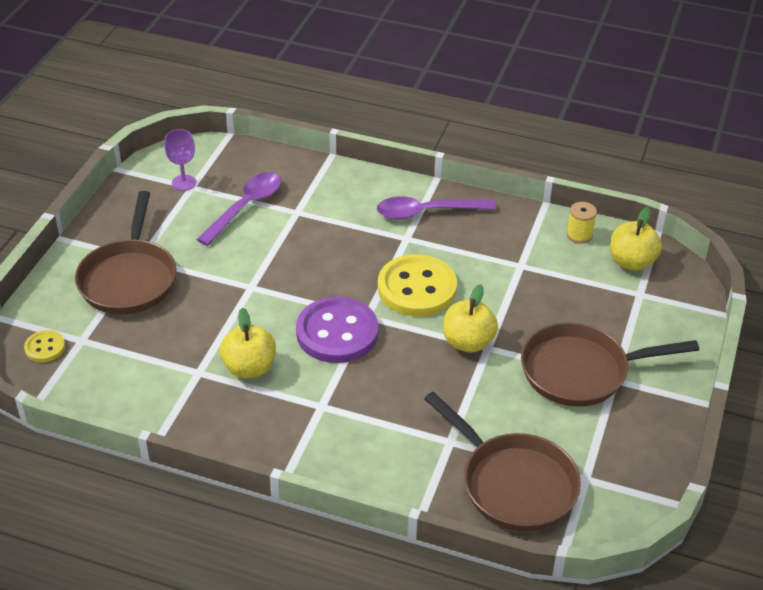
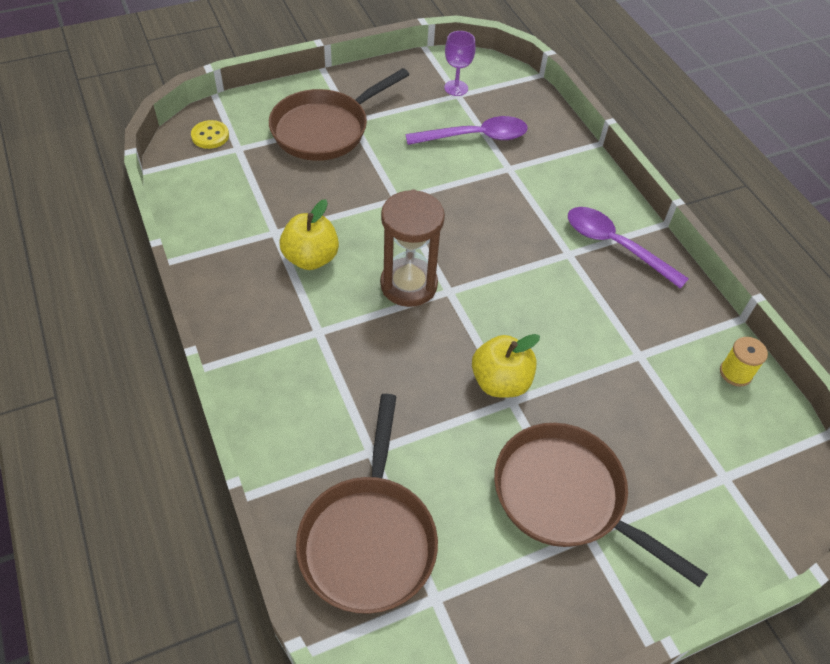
camera: 45 degrees right, 10 degrees up
(337, 333) = (408, 285): purple button -> brown hourglass
(417, 288) = (520, 301): yellow button -> none
(631, 262) = (756, 440): yellow apple -> none

